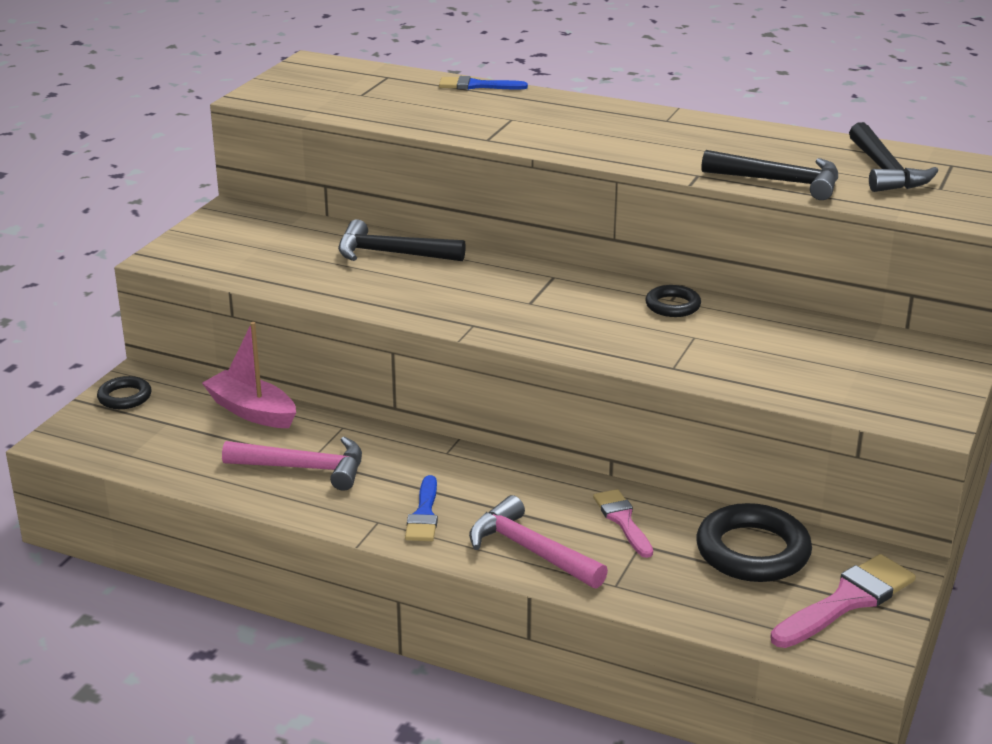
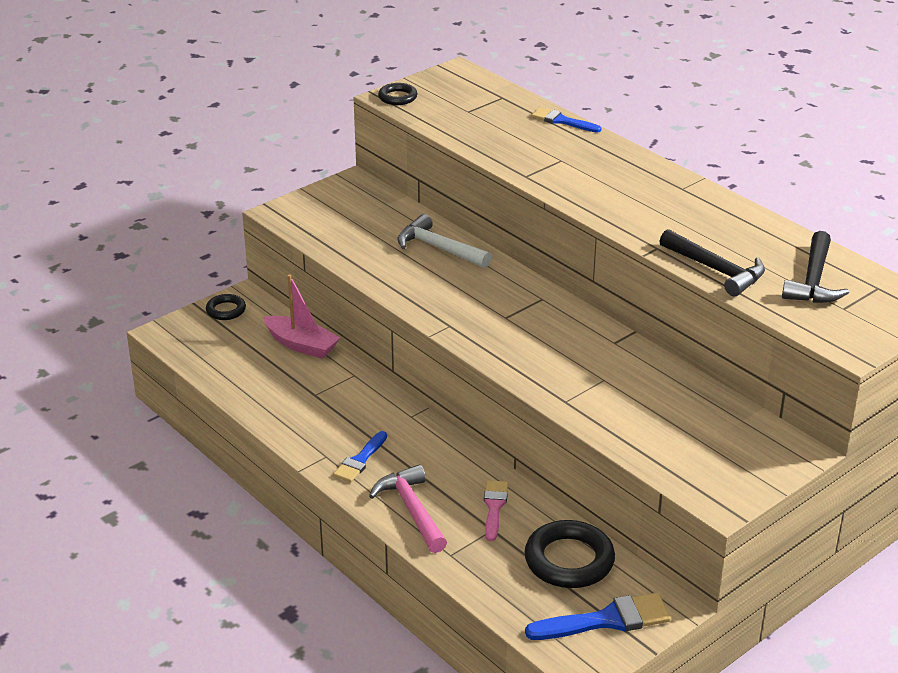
camera: 25 degrees right, 5 degrees up
(252, 411) = (301, 345): pink boat -> pink boat turned 150 degrees clockwise
(304, 468) = (305, 400): pink hammer -> none
(391, 254) = (439, 248): black hammer -> white hammer
(672, 306) = (610, 348): black ring -> black ring (397, 97)
(847, 601) = (606, 620): pink brush -> blue brush

